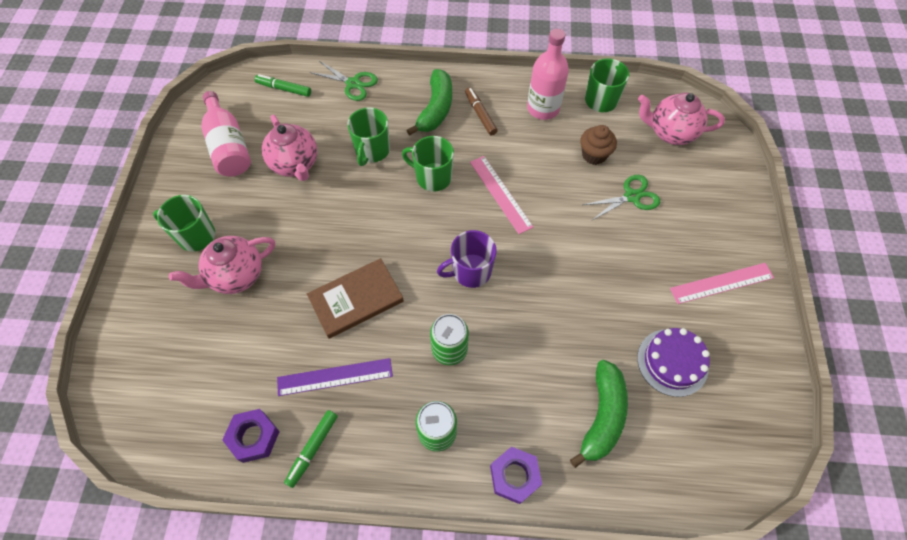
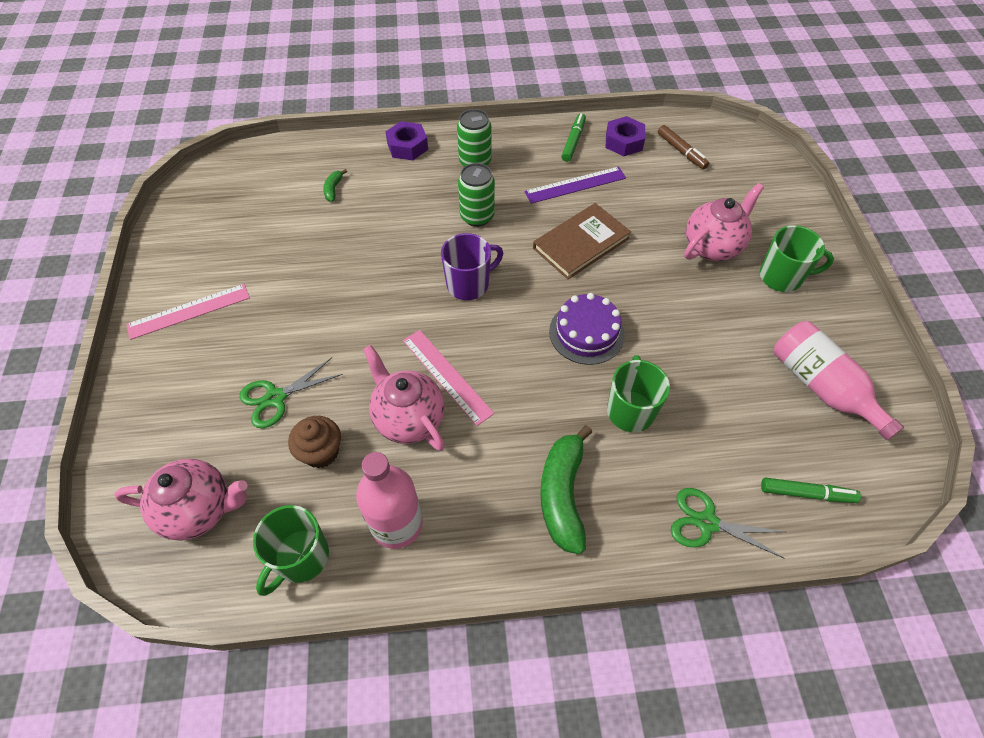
camera: 170 degrees right, 5 degrees down
(295, 164) = (721, 375): pink teapot -> pink teapot (408, 419)
(433, 177) = (538, 385): green mug -> none
(480, 114) = (493, 496): brown marker -> brown marker (681, 151)
(602, 416) = (333, 189): green banana -> green banana, size x0.45
(672, 362) = (261, 235): purple cake -> purple cake (586, 333)

